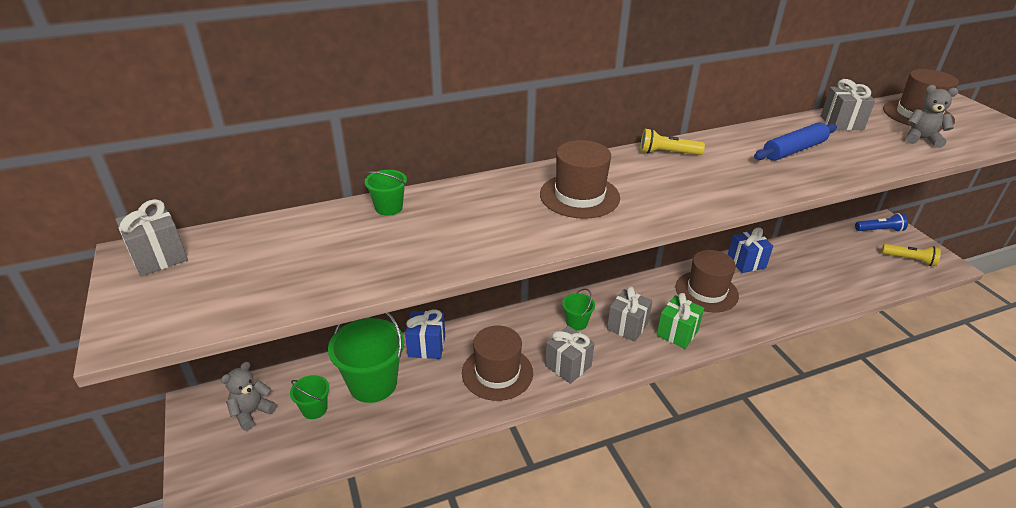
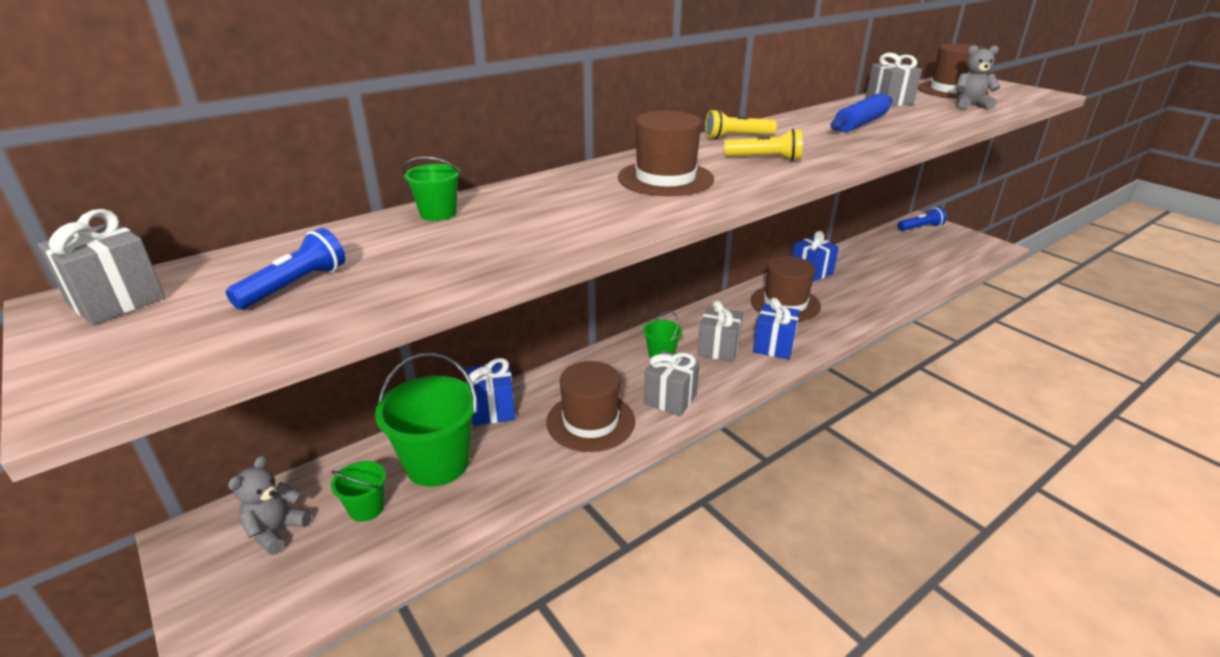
camera: 15 degrees left, 5 degrees down
(269, 264) = (295, 285): none -> blue flashlight
(677, 333) = (774, 346): green gift -> blue gift
(909, 259) = (960, 247): yellow flashlight -> yellow flashlight (764, 158)

